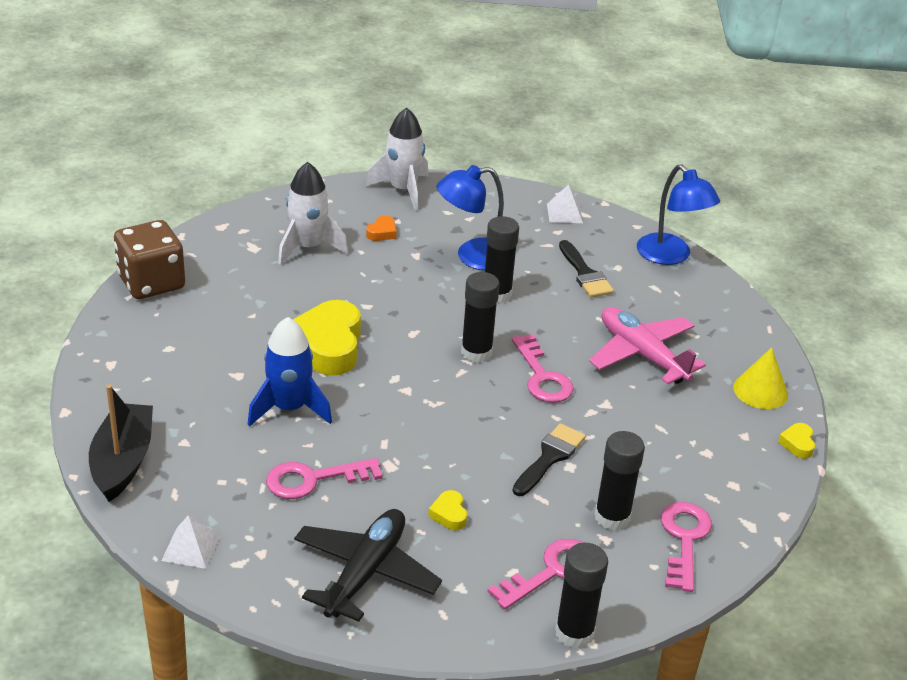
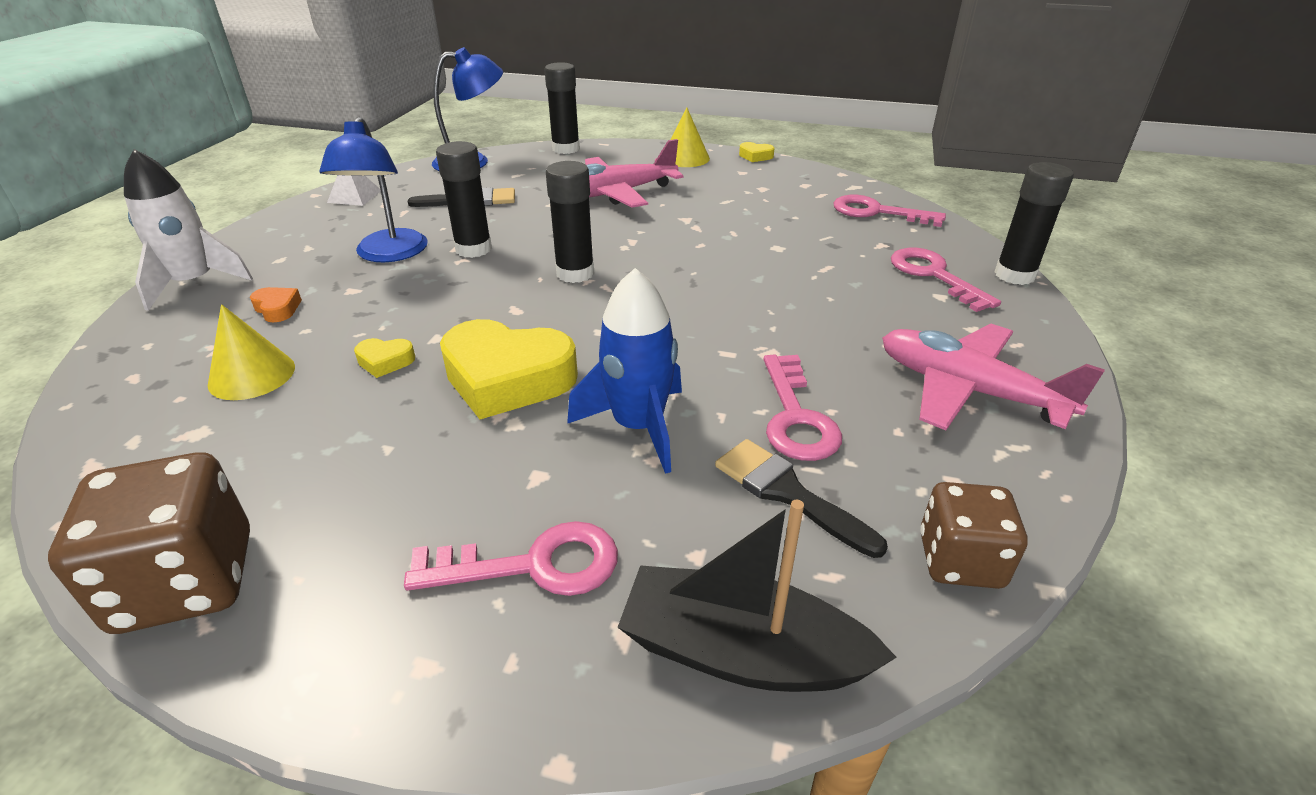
camera: 75 degrees left, 0 degrees up
(190, 548) = (960, 560): white pyramid -> brown dice
(308, 247) = (252, 375): white rocket -> yellow cone
(365, 573) = (968, 390): black plane -> pink plane
(449, 514) = (856, 322): yellow heart -> yellow heart (385, 361)
(542, 376) = (632, 243): pink key -> pink key (533, 565)
(550, 457) = (763, 255): black brush -> black brush (787, 493)
(612, 517) = (851, 237): black glue stick -> black glue stick (566, 149)

